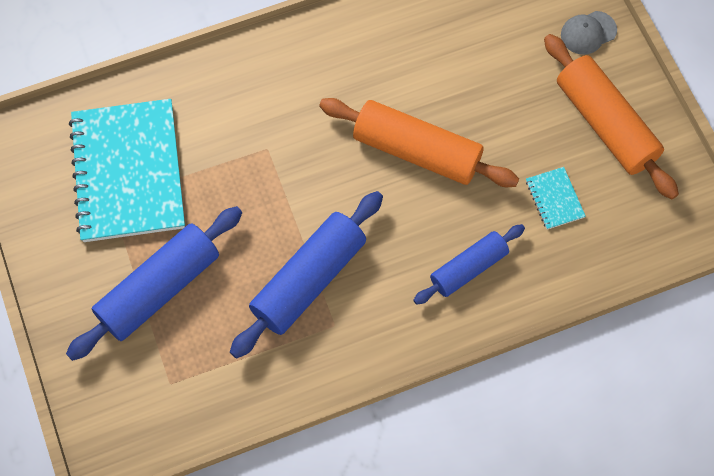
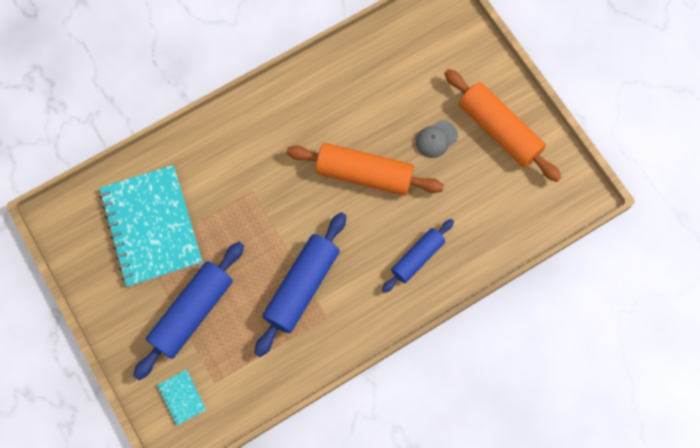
camera: 10 degrees left, 5 degrees up
(554, 199) = (471, 194): turquoise notebook -> turquoise notebook (182, 397)
(588, 33) = (475, 61): grey cap -> grey cap (436, 139)

